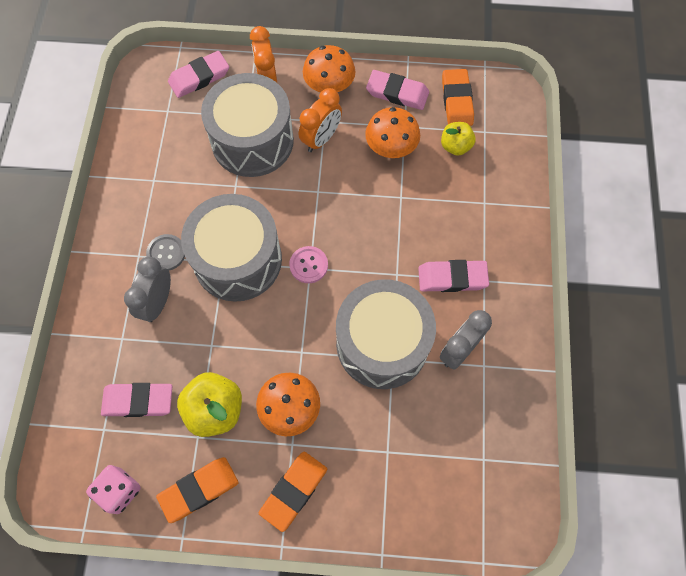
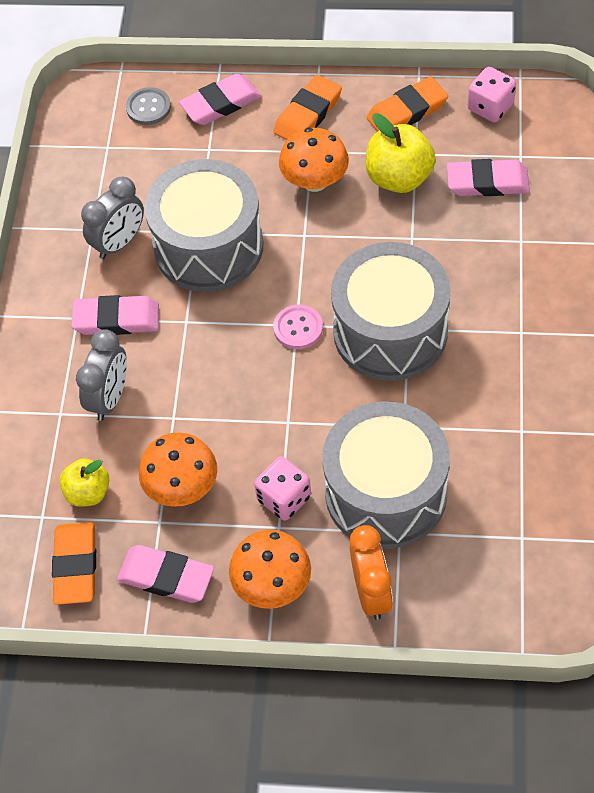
camera: 175 degrees left, 10 degrees down
(158, 302) = (484, 280): grey clock -> grey clock (109, 398)
(166, 253) = (485, 336): grey button -> grey button (148, 107)
(199, 77) = (481, 596): pink eraser -> pink eraser (220, 103)
(321, 139) = (284, 498): orange clock -> pink dice

